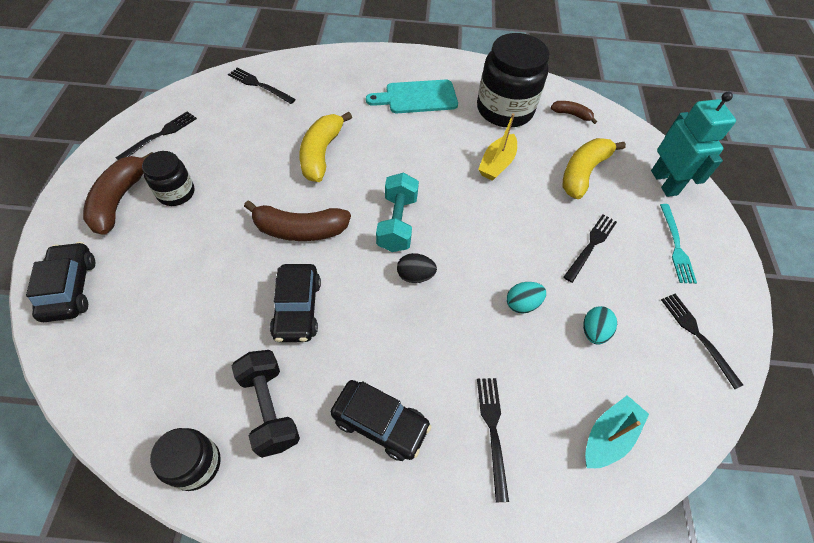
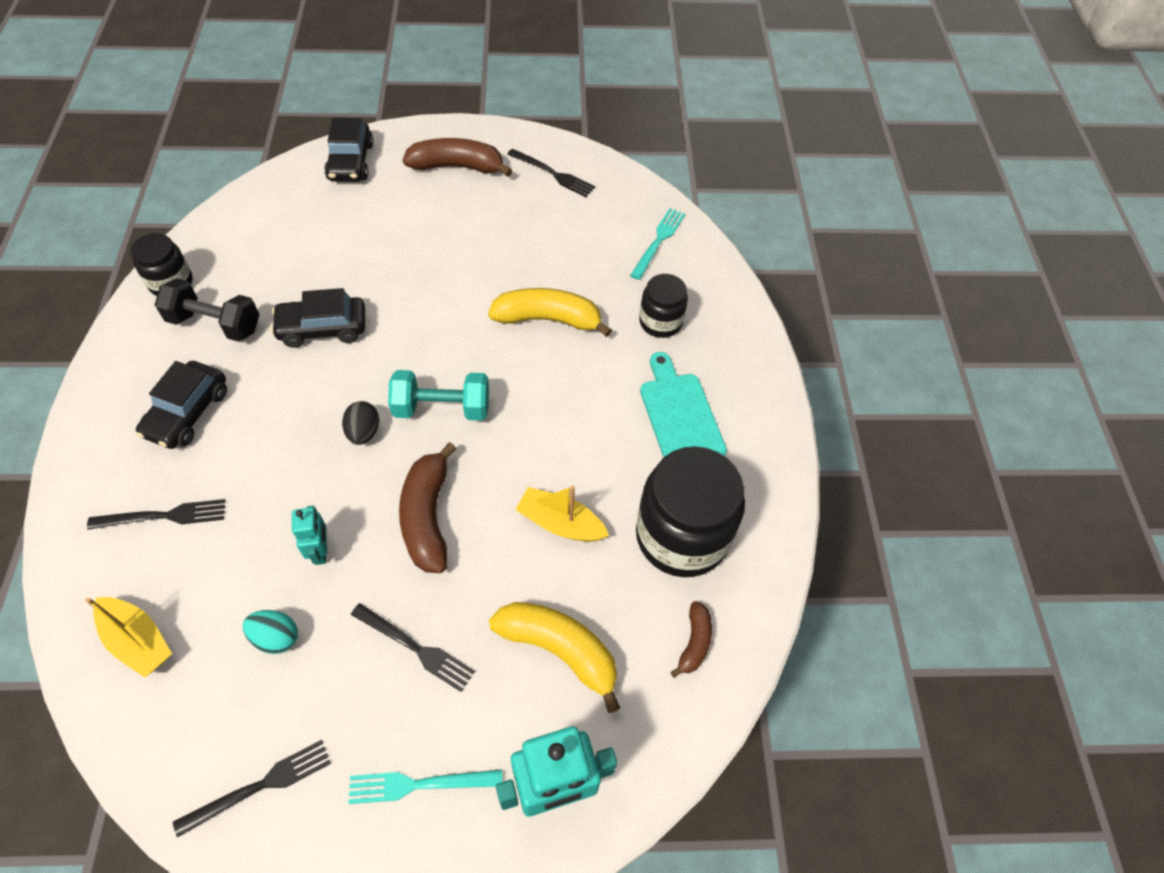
camera: 85 degrees right, 0 degrees up
(70, 288) = (351, 162): black car -> black car turned 105 degrees clockwise
(176, 193) = (470, 205): black jar -> black jar (660, 322)
(259, 85) = (658, 241): black fork -> turquoise fork
(270, 408) = (215, 324): black dumbbell -> black dumbbell turned 45 degrees clockwise
(300, 230) = (426, 315): brown banana -> brown banana (427, 517)
(522, 304) = (321, 551): turquoise egg -> turquoise robot
(608, 436) = (138, 640): turquoise boat -> yellow boat

